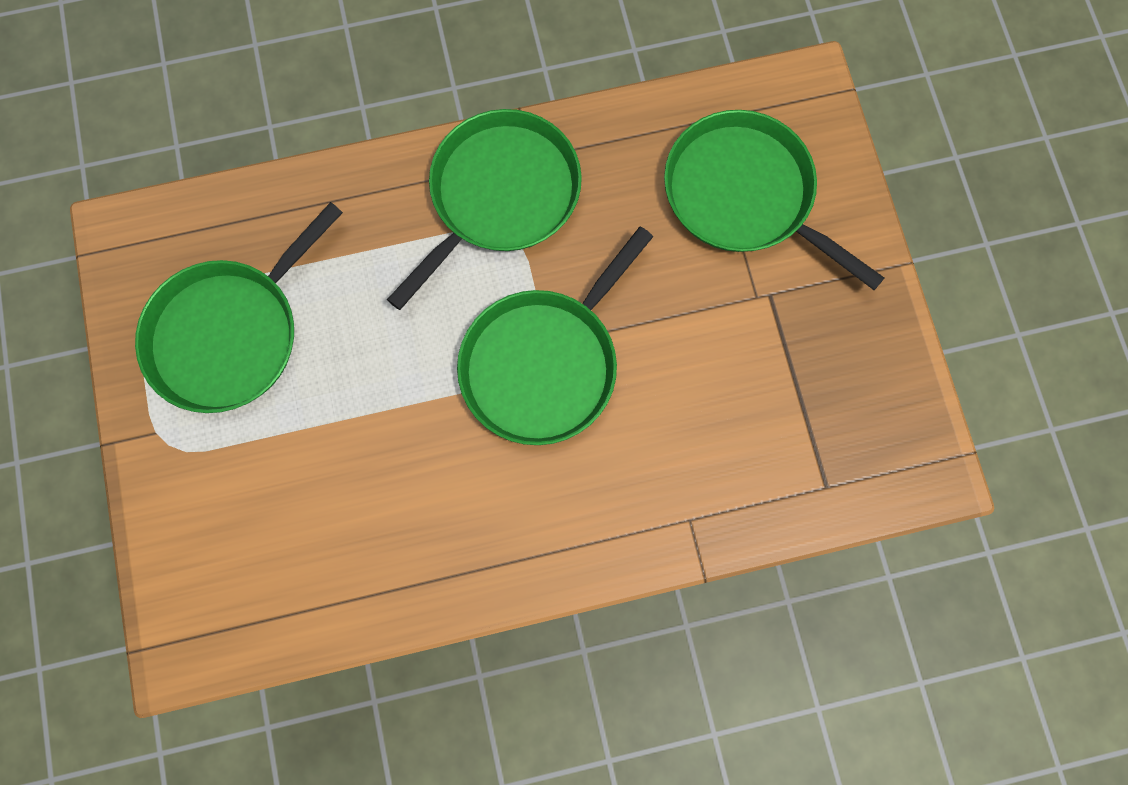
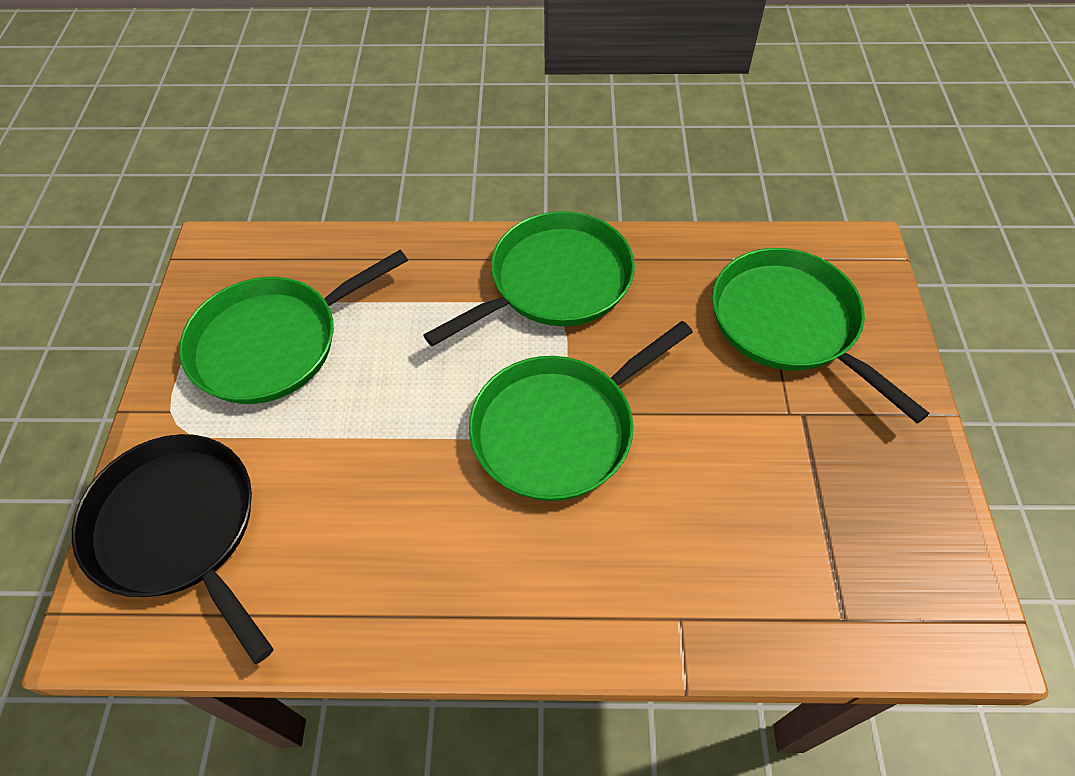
camera: 15 degrees right, 20 degrees down
(216, 548) = (179, 529): none -> black pan

